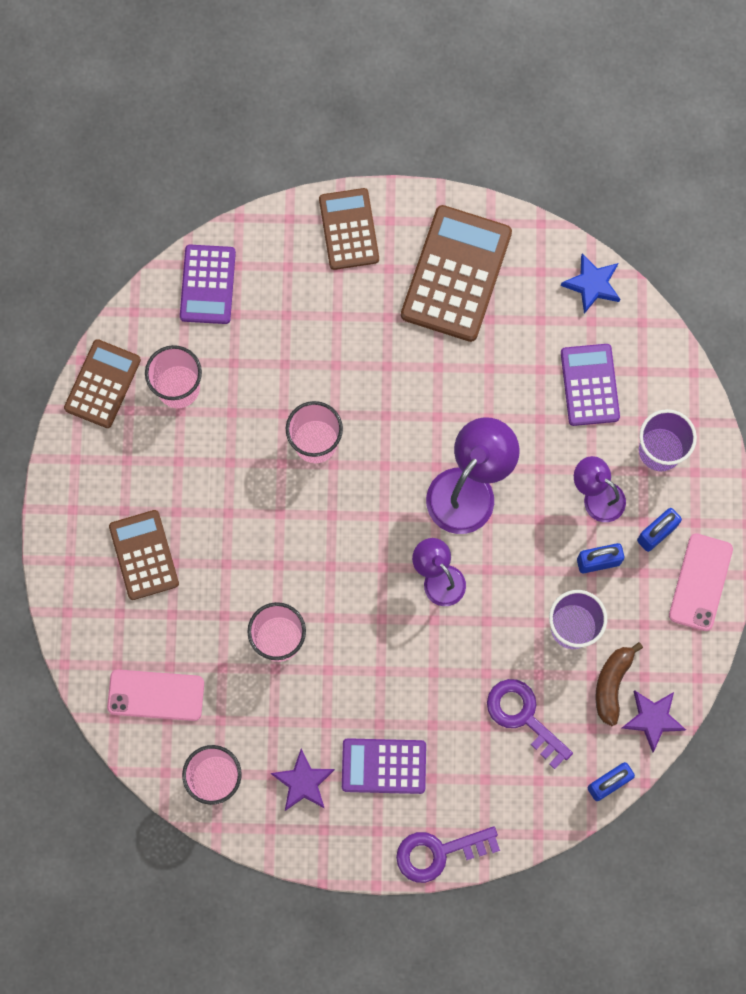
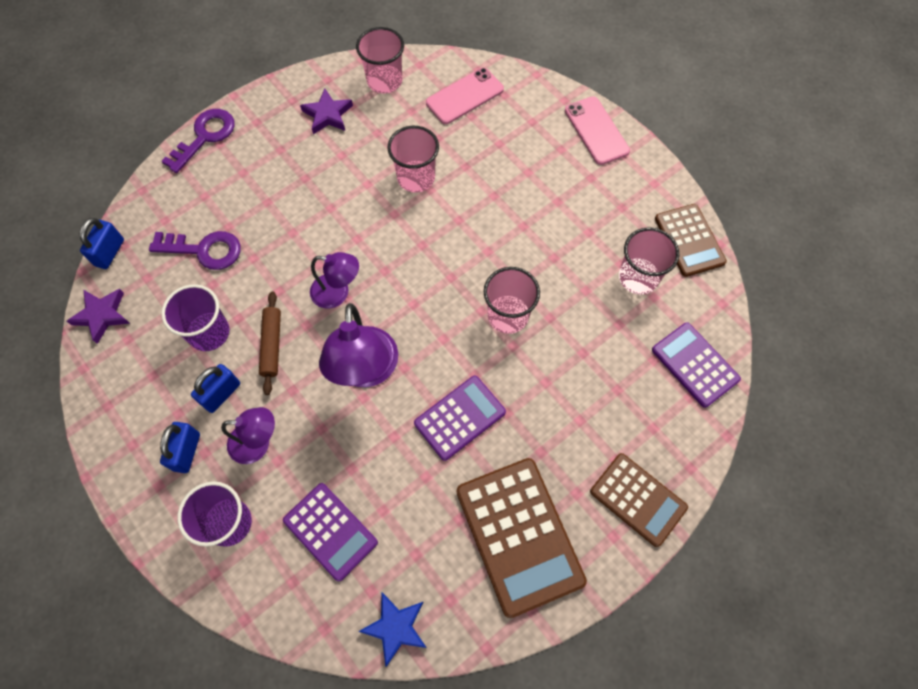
camera: 140 degrees right, 10 degrees down
(144, 555) = (551, 162): brown calculator -> none
(383, 766) = (281, 157): purple calculator -> purple calculator (459, 417)
(528, 573) = (272, 345): none -> brown rolling pin
(612, 684) = (150, 316): brown banana -> none
(700, 582) = (124, 441): pink phone -> pink phone (596, 131)

